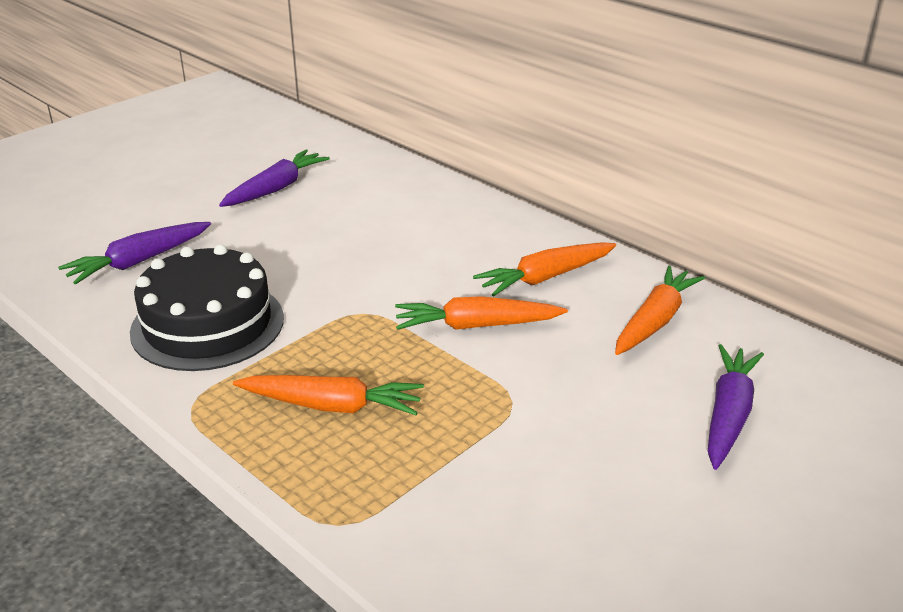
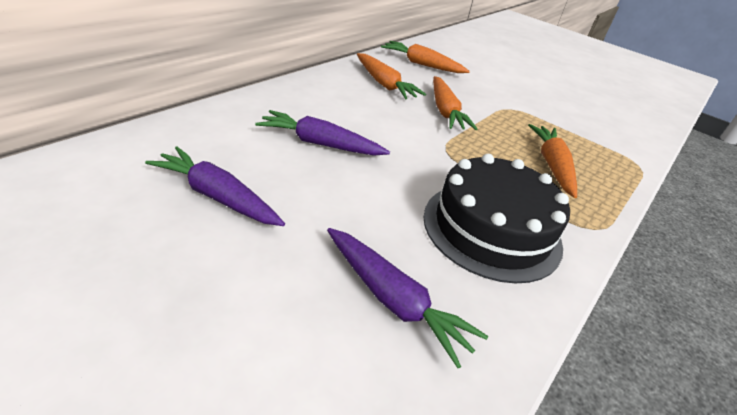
camera: 100 degrees left, 5 degrees up
(728, 414) = (489, 64): purple carrot -> purple carrot (320, 144)

